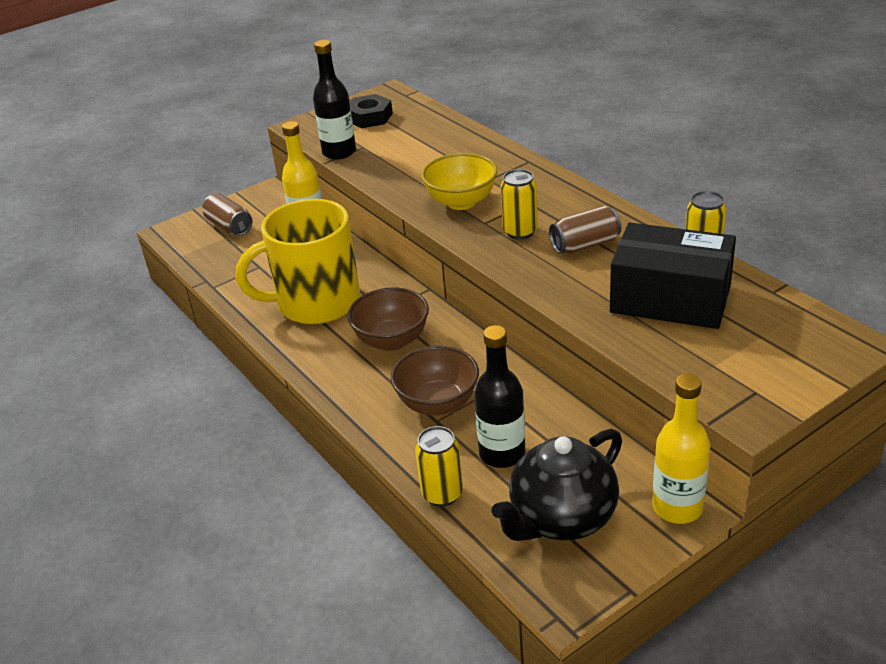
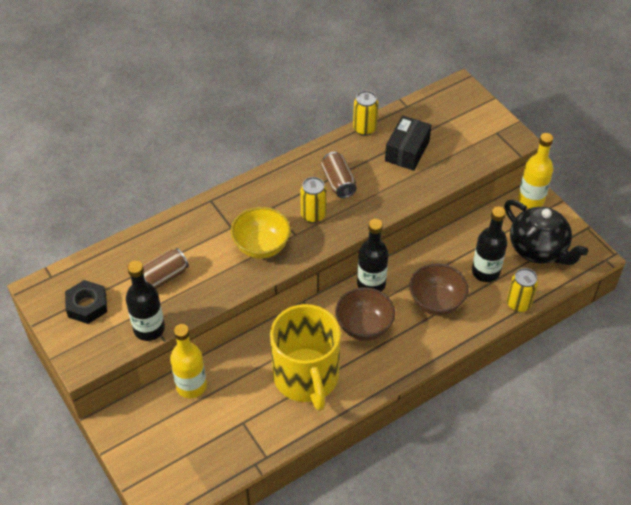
camera: 90 degrees left, 15 degrees up
(229, 227) = (168, 453): brown can -> brown can (163, 277)
(463, 341) = (371, 284): none -> black bottle
(670, 299) = (407, 151): black box -> black box, size x0.66

